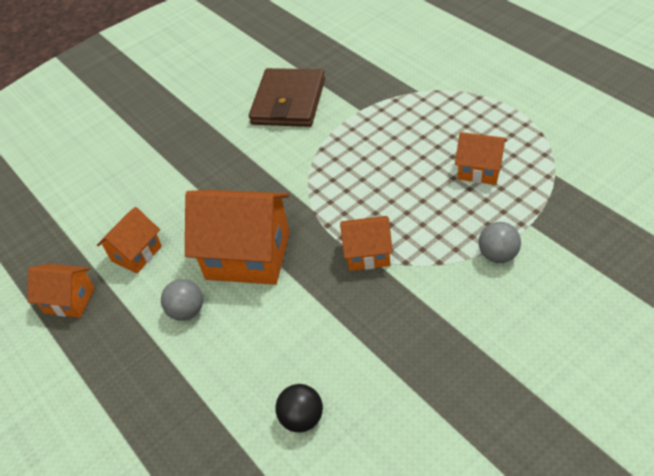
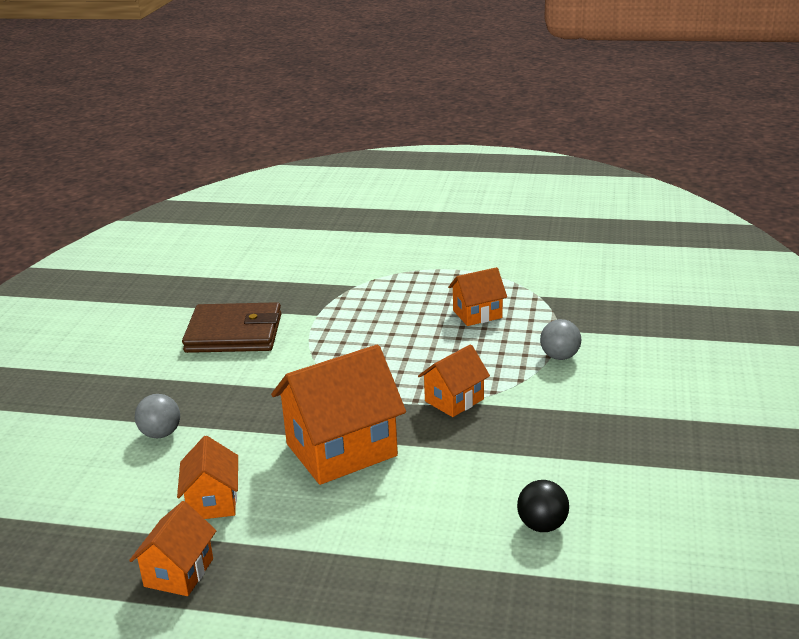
camera: 45 degrees left, 20 degrees down
(69, 300) = (179, 572): orange house -> orange house turned 45 degrees counterclockwise
(187, 311) = (331, 514): grey ball -> grey ball (161, 434)
(288, 102) = (234, 333): brown wallet -> brown wallet turned 60 degrees counterclockwise

